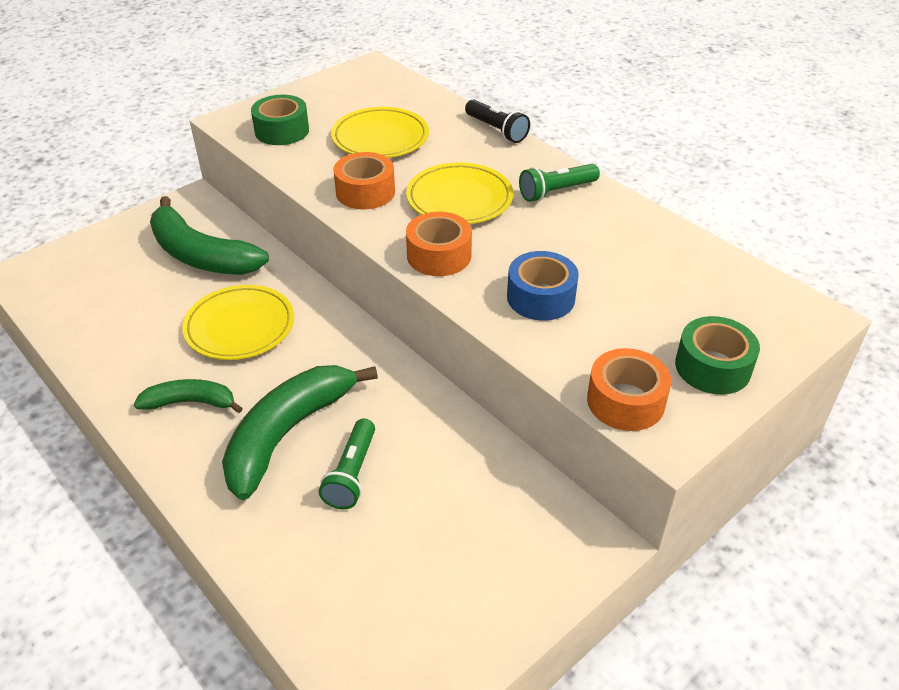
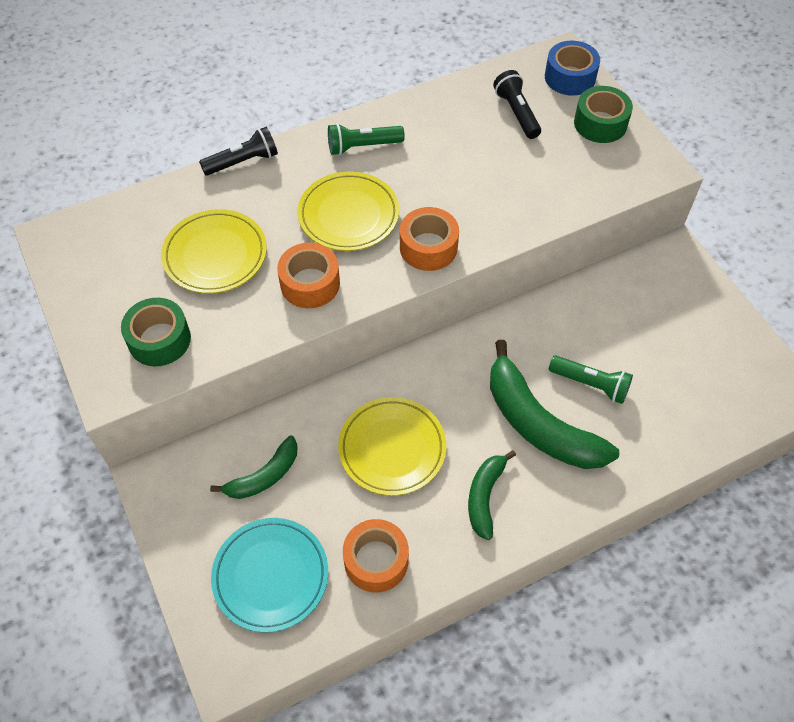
camera: 75 degrees left, 15 degrees up
(104, 278) = (271, 576): none -> turquoise plate
(201, 255) = (264, 476): green banana -> green banana, size x0.56
(541, 297) = (502, 194): blue tape -> blue tape (570, 77)
(556, 191) = (363, 146): green flashlight -> green flashlight turned 90 degrees clockwise
(625, 401) = (624, 178): orange tape -> orange tape (376, 560)
(680, 291) = (517, 113): none -> black flashlight

